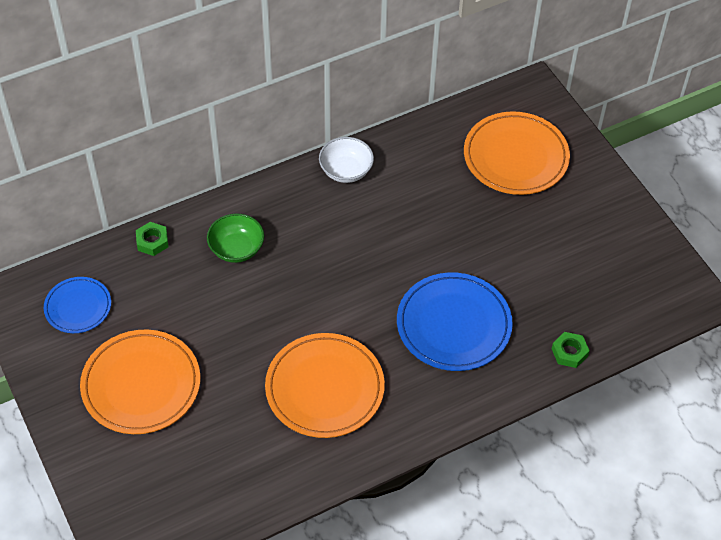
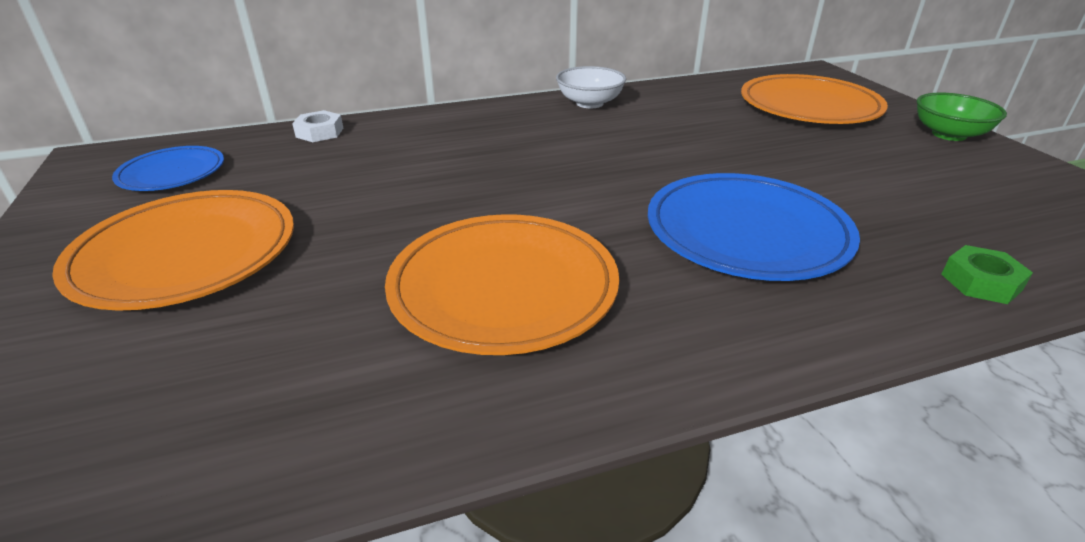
camera: 10 degrees right, 20 degrees down
(152, 241) = (320, 132): green nut -> white nut
(236, 249) = (426, 144): green bowl -> green bowl (949, 134)

